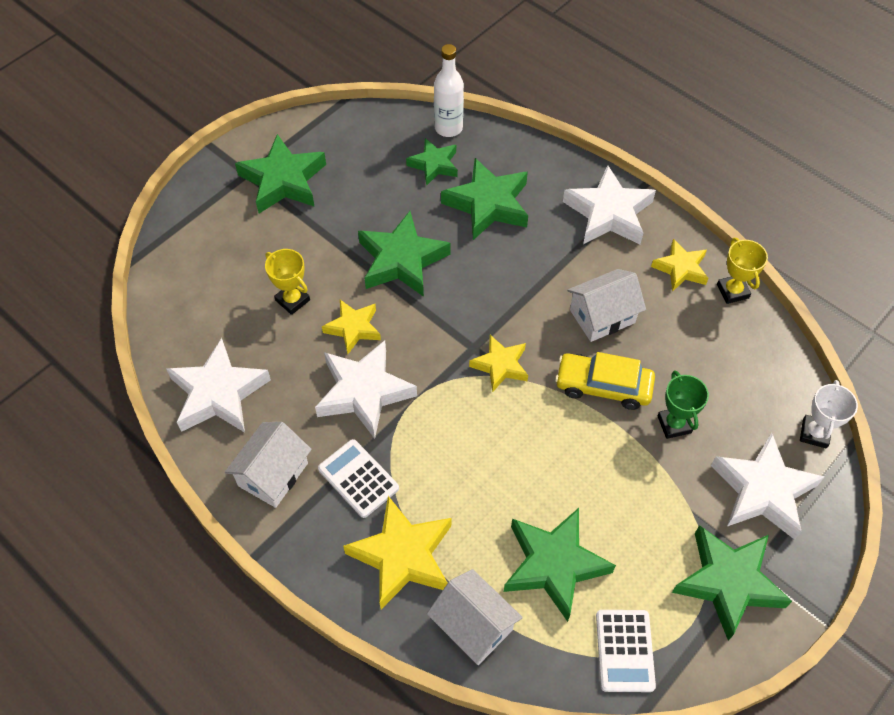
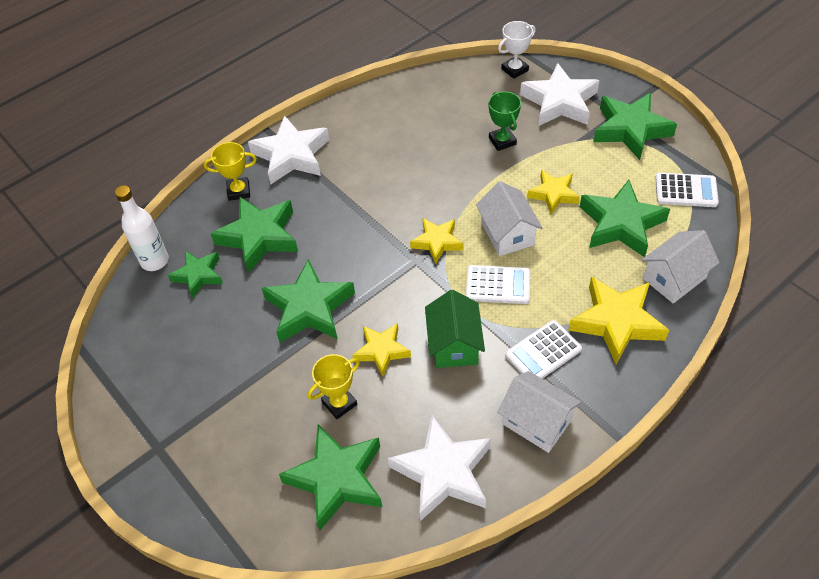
camera: 80 degrees left, 5 degrees down
(283, 180) = (178, 411): green star -> green star (336, 479)
(364, 392) = (454, 344): white star -> green house
(445, 430) = (498, 285): none -> white calculator
(602, 316) = (397, 171): white house -> white house (507, 234)
(603, 386) = (464, 178): yellow car -> none
(674, 424) = (502, 141): green trophy -> green trophy turned 75 degrees clockwise
(681, 269) = (359, 119): yellow star -> yellow star (553, 194)
(732, 291) = (386, 92): yellow trophy -> yellow trophy (239, 191)
(814, 433) = (514, 70): white trophy -> white trophy turned 60 degrees counterclockwise

